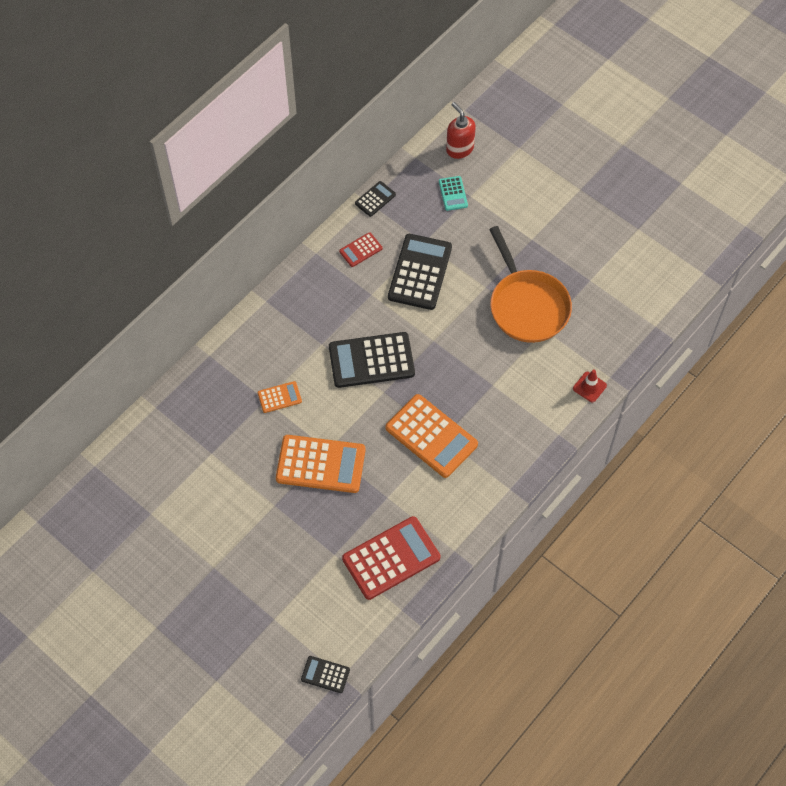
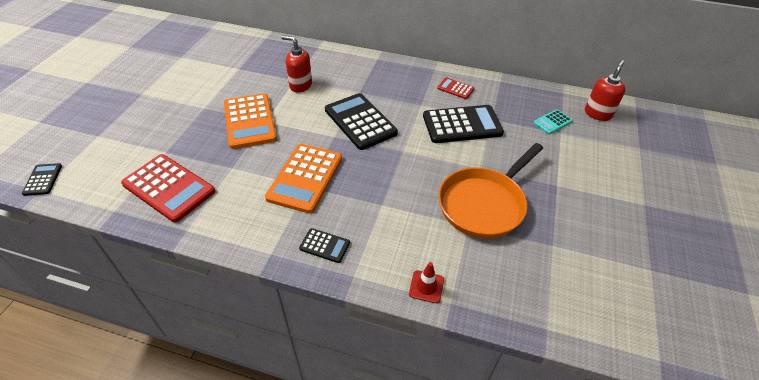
camera: 65 degrees right, 15 degrees down
(279, 397) = (300, 85): orange calculator -> red soap dispenser
(375, 199) = (506, 83): black calculator -> black calculator (325, 246)

